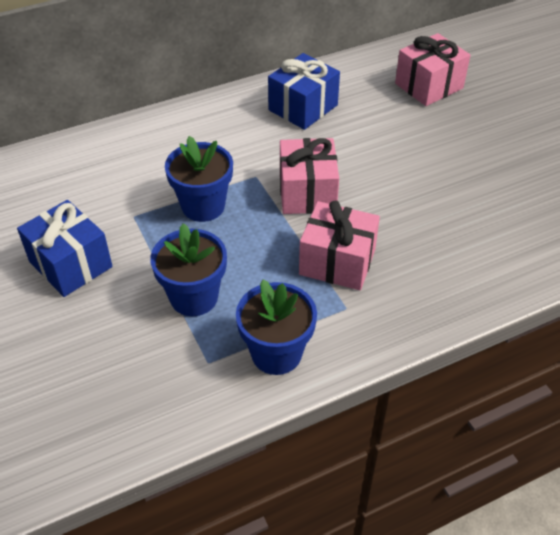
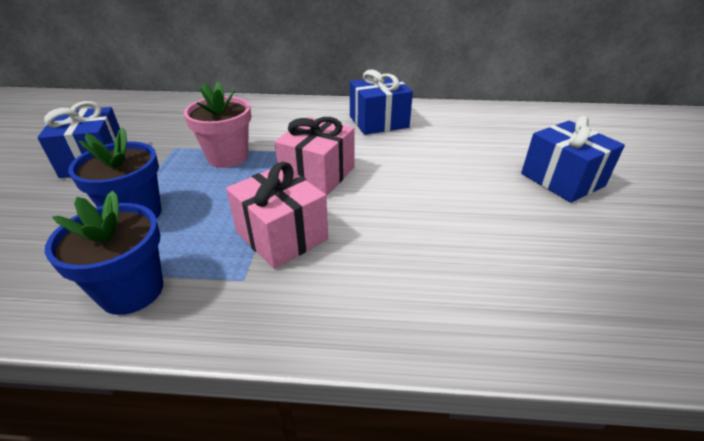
camera: 30 degrees right, 10 degrees down
(203, 206) = (228, 157): blue flower pot -> pink flower pot
(429, 86) = (506, 136): pink gift -> none
(500, 121) = (562, 180): none -> blue gift

